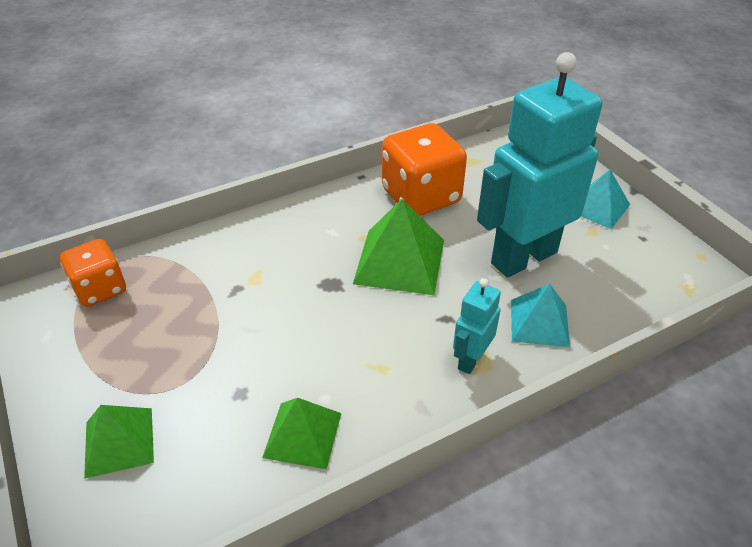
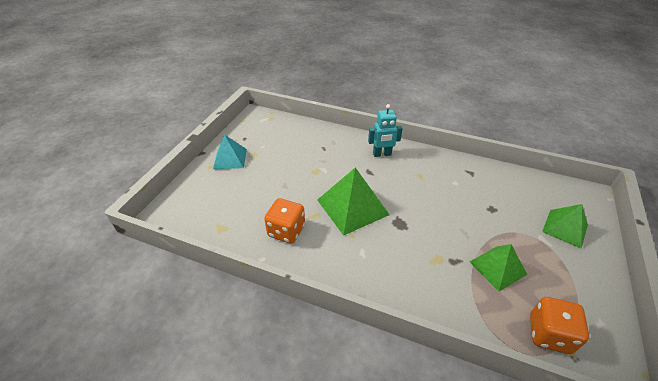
camera: 130 degrees left, 0 degrees up
(302, 435) = (476, 177): green pyramid -> green pyramid (497, 268)
(421, 197) = (286, 231): orange dice -> orange dice, size x0.62
(523, 257) = (300, 166): turquoise robot -> none
(539, 322) = (338, 146): turquoise pyramid -> none

